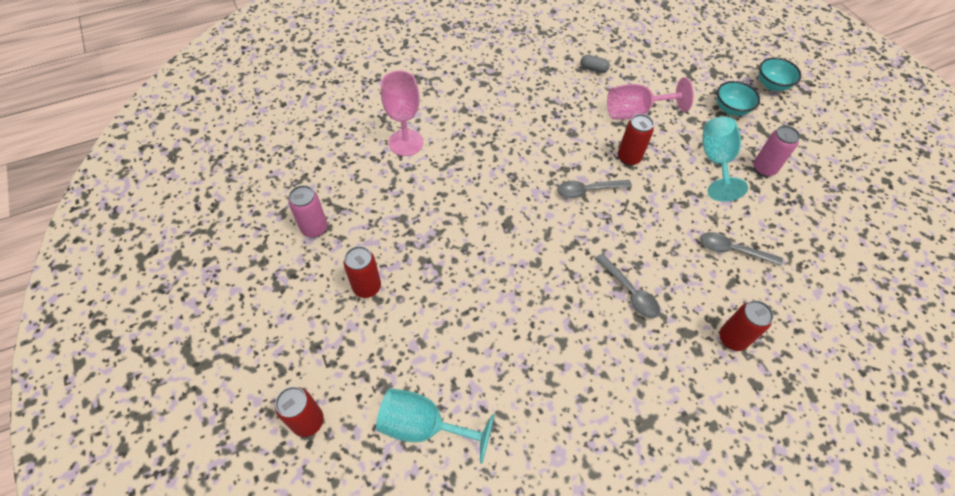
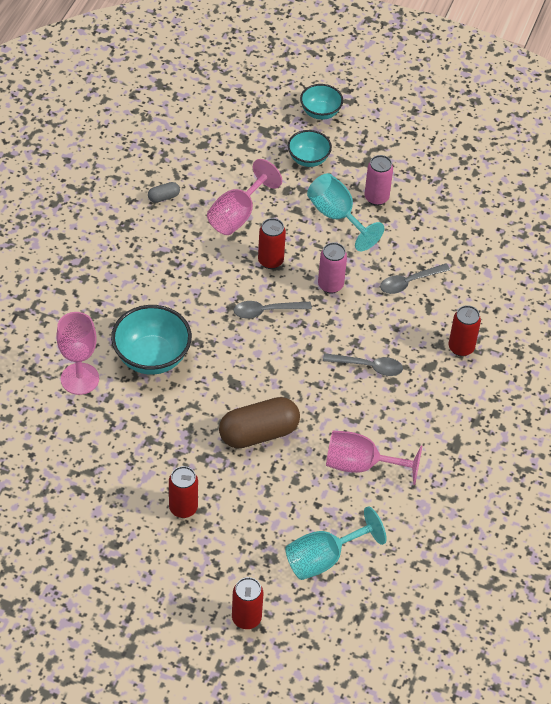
camera: 45 degrees left, 5 degrees down
(314, 228) = (90, 500): pink can -> pink can (330, 285)
(469, 163) = (152, 357): none -> turquoise bowl
(485, 276) = (259, 433): none -> brown capsule
(540, 370) = (361, 465): none -> pink goblet
(588, 190) = (266, 311): grey spoon -> grey spoon turned 45 degrees clockwise

